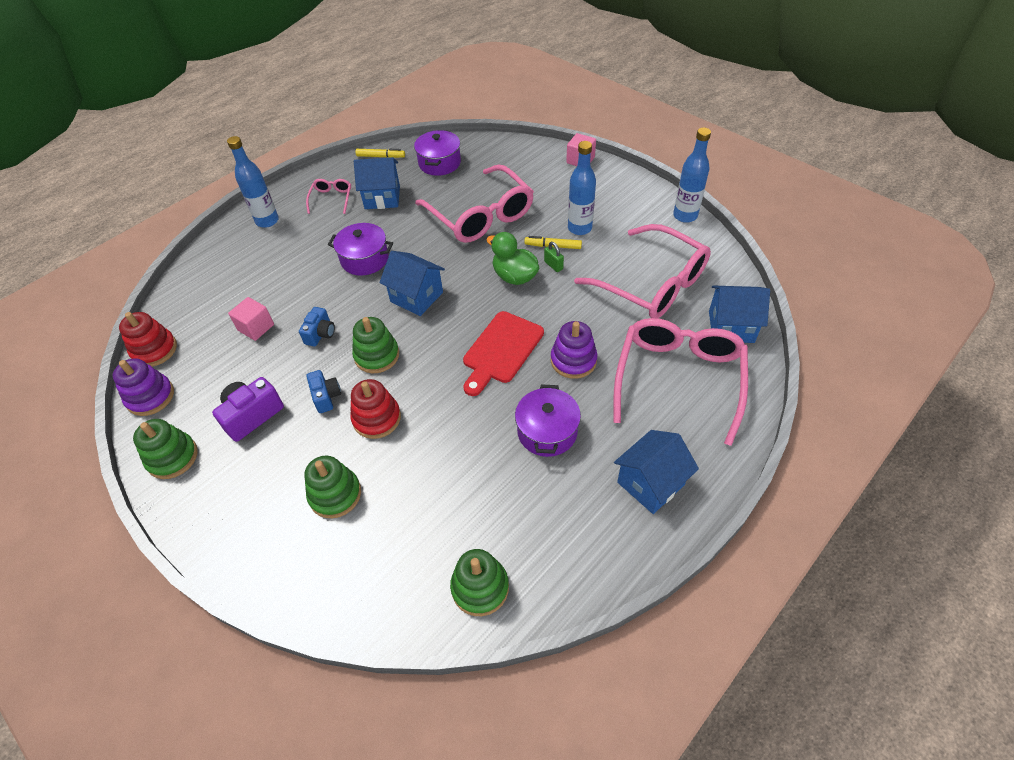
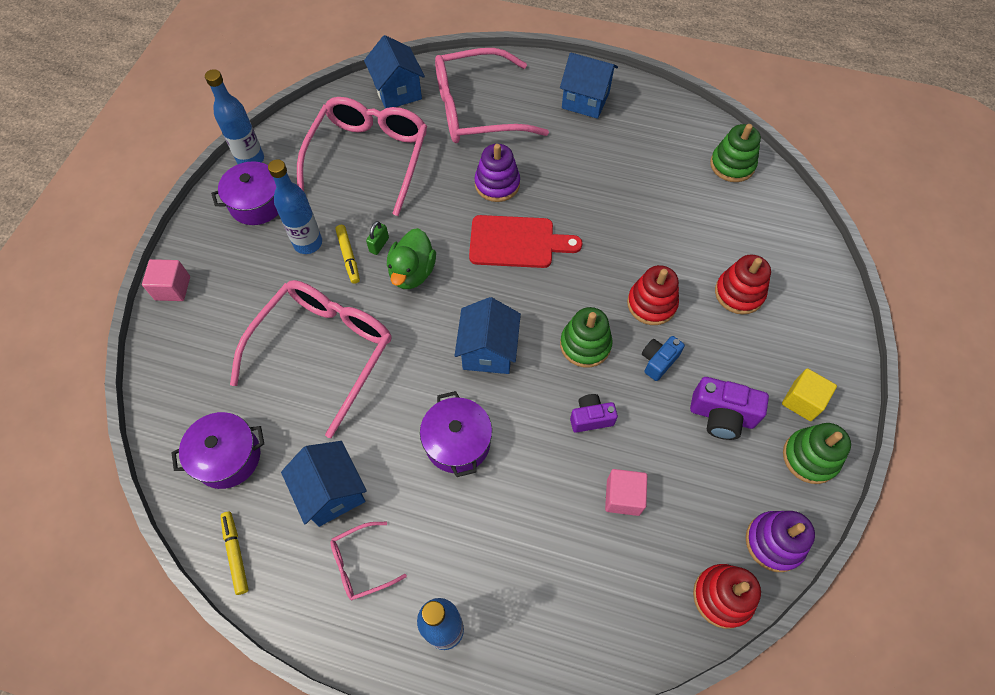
camera: 120 degrees left, 10 degrees up
(211, 481) = (802, 401): none -> yellow cube
(320, 334) = (591, 418): blue camera -> purple camera
(335, 494) = (739, 293): green stacking toy -> red stacking toy
(547, 431) = (582, 175): purple pot -> purple pot (257, 203)

